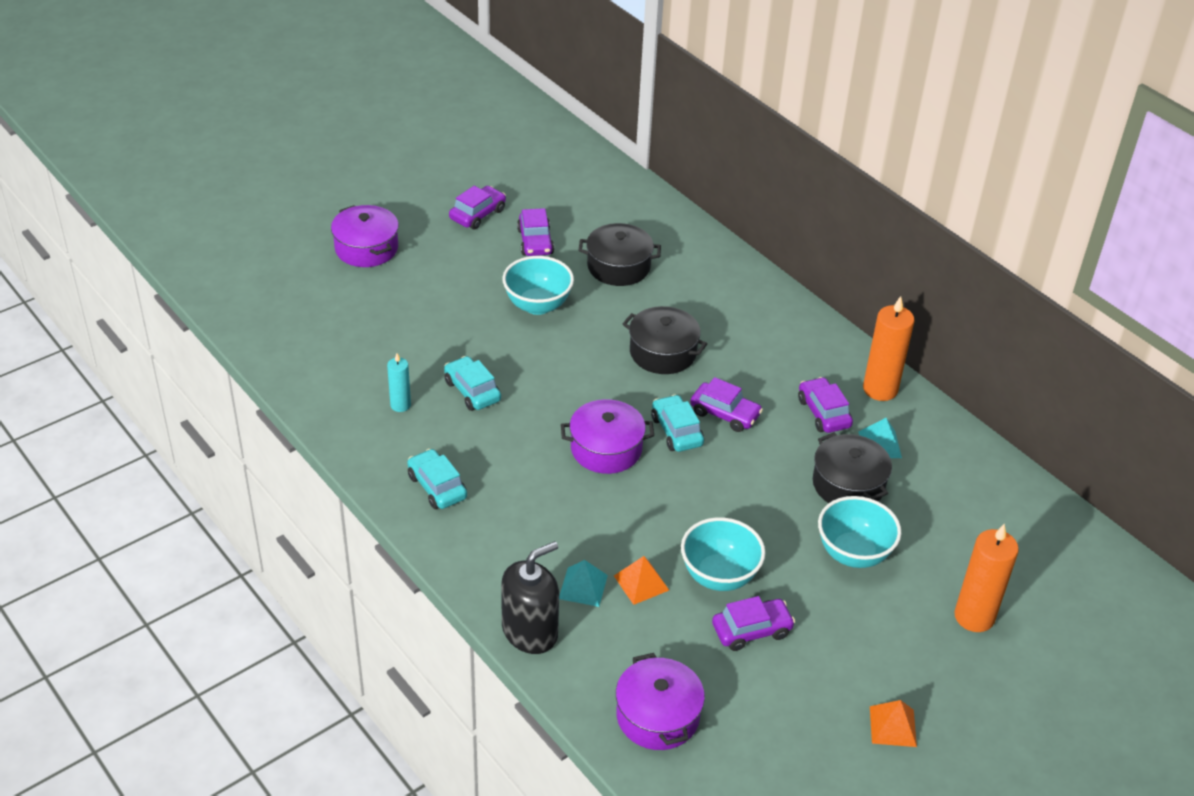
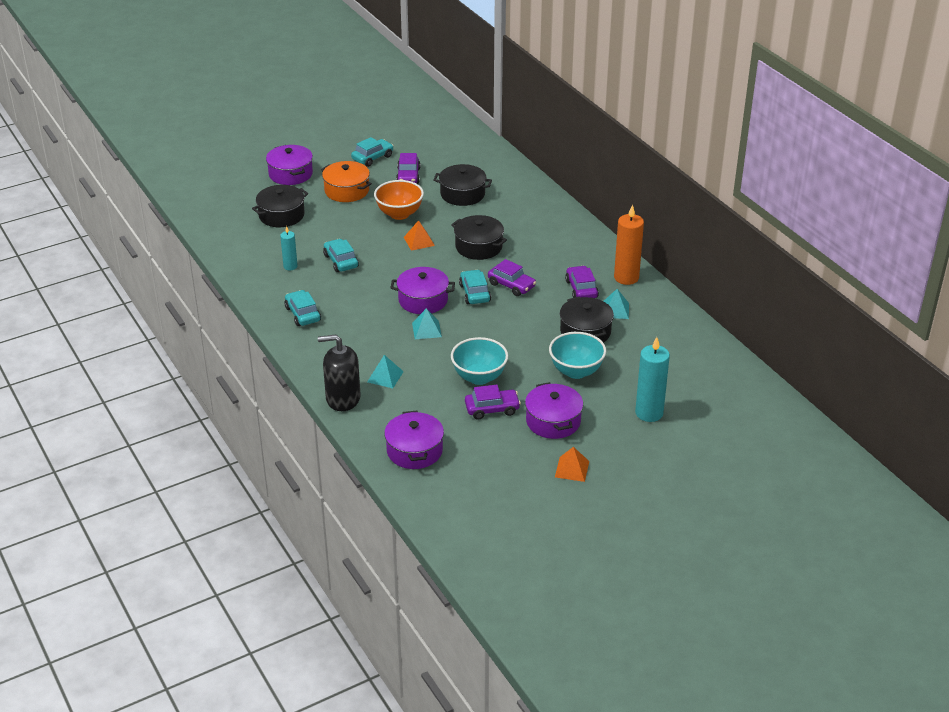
camera: 10 degrees right, 5 degrees down
(368, 318) = (281, 215): none -> black pot
(453, 271) = (347, 191): none -> orange pot
(477, 214) = (372, 158): purple car -> turquoise car
(530, 631) = (343, 398): black soap dispenser -> black soap dispenser turned 150 degrees counterclockwise
(537, 305) = (399, 214): turquoise bowl -> orange bowl
(623, 499) = (426, 330): none -> turquoise pyramid
(641, 583) = (425, 377): orange pyramid -> orange pyramid (419, 241)
(844, 644) = (553, 421): none -> purple pot
(974, 617) = (649, 413): orange candle -> turquoise candle

